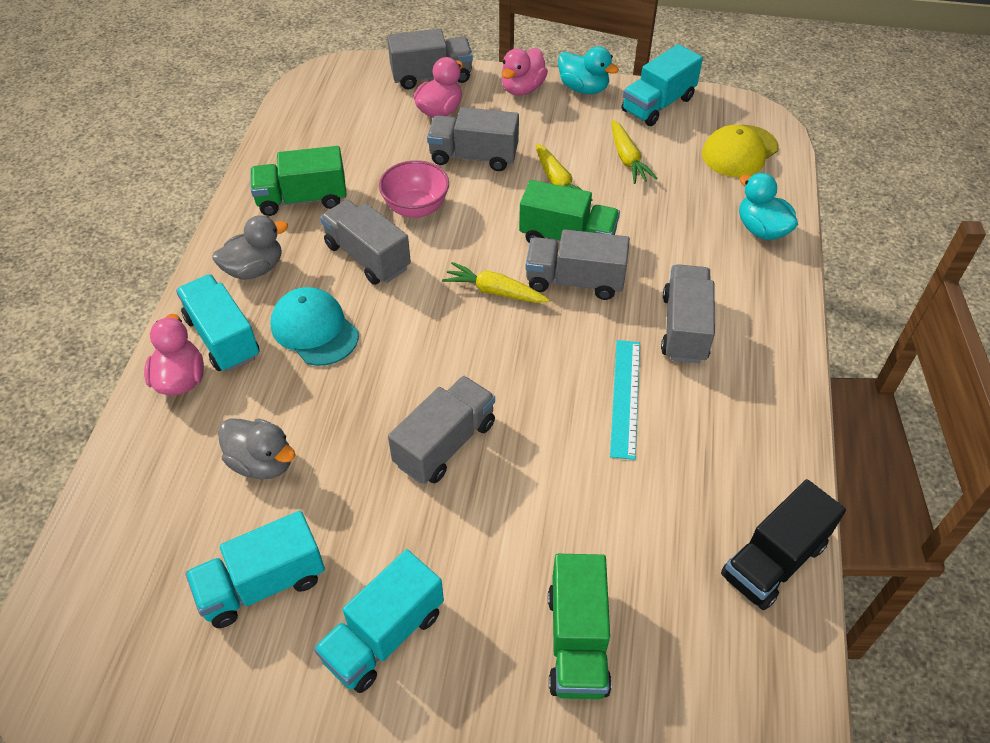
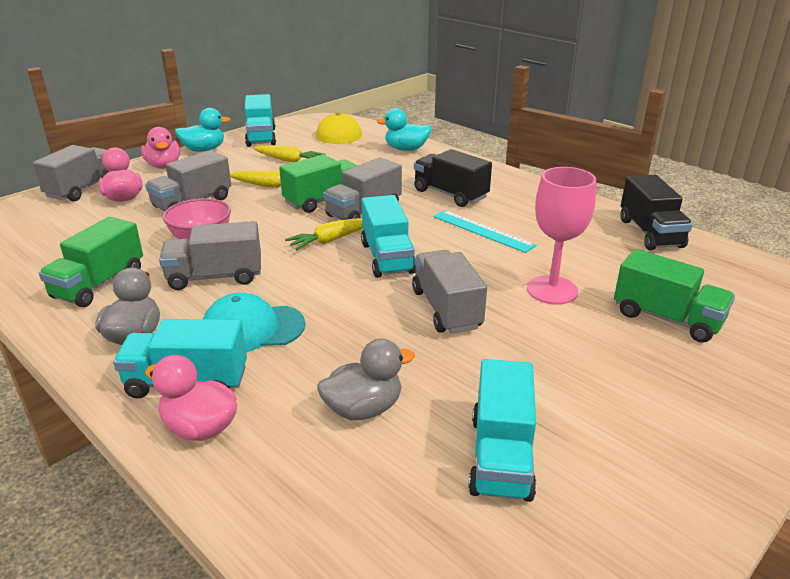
camera: 55 degrees left, 20 degrees down
(383, 635) = (605, 403): turquoise truck -> turquoise truck (387, 258)
(550, 514) = (552, 290): none -> pink goblet
(684, 328) = (450, 194): grey truck -> black truck

